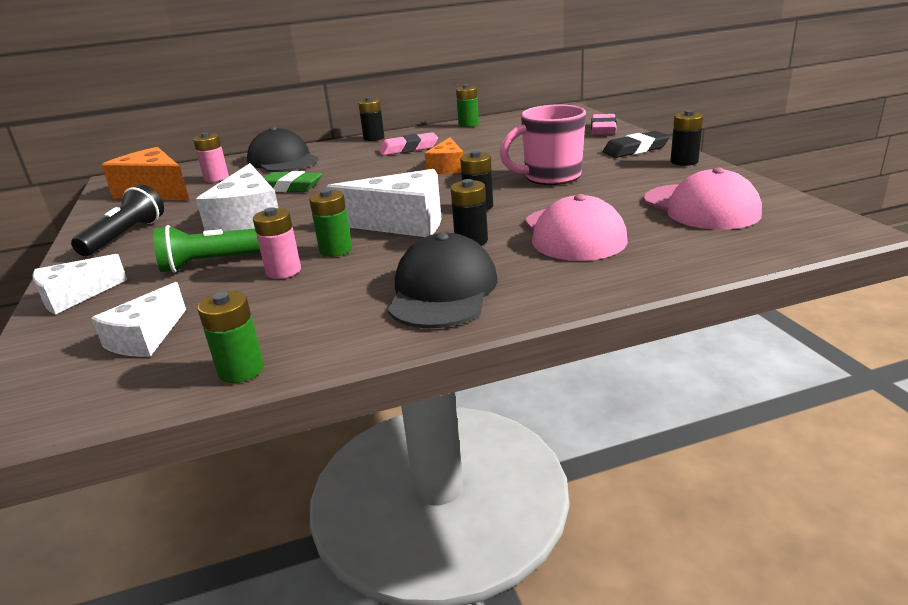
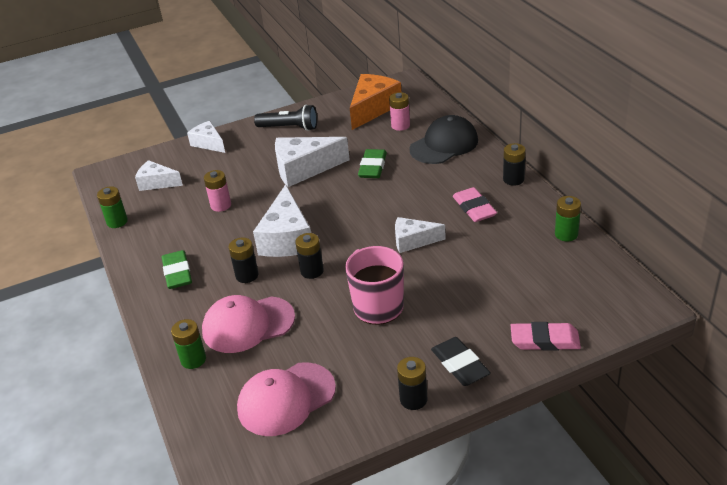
camera: 85 degrees right, 10 degrees up
(214, 262) = (240, 176): green flashlight -> none
(336, 250) = (247, 218): green battery -> green battery (193, 359)
(443, 290) = (177, 273): black cap -> green eraser
(447, 167) = (413, 241): orange cheese -> white cheese

